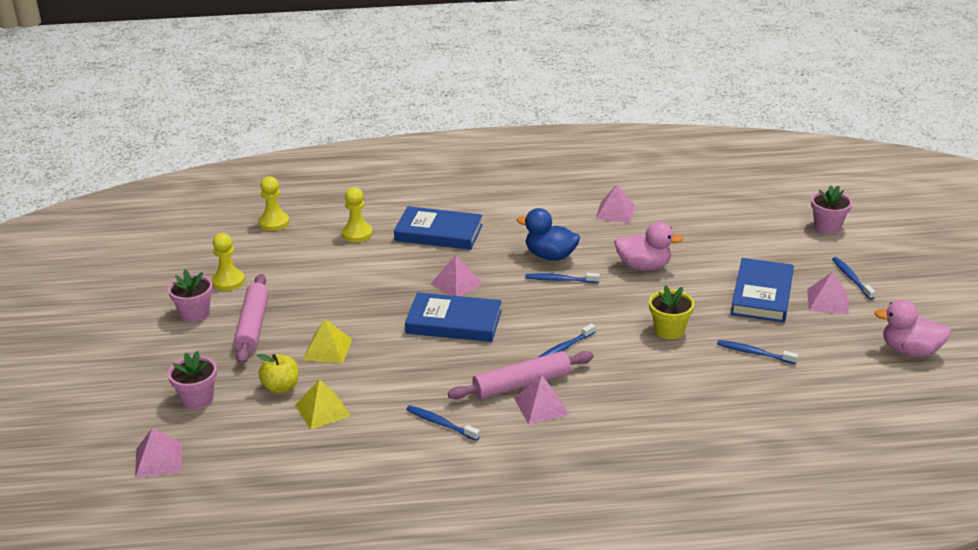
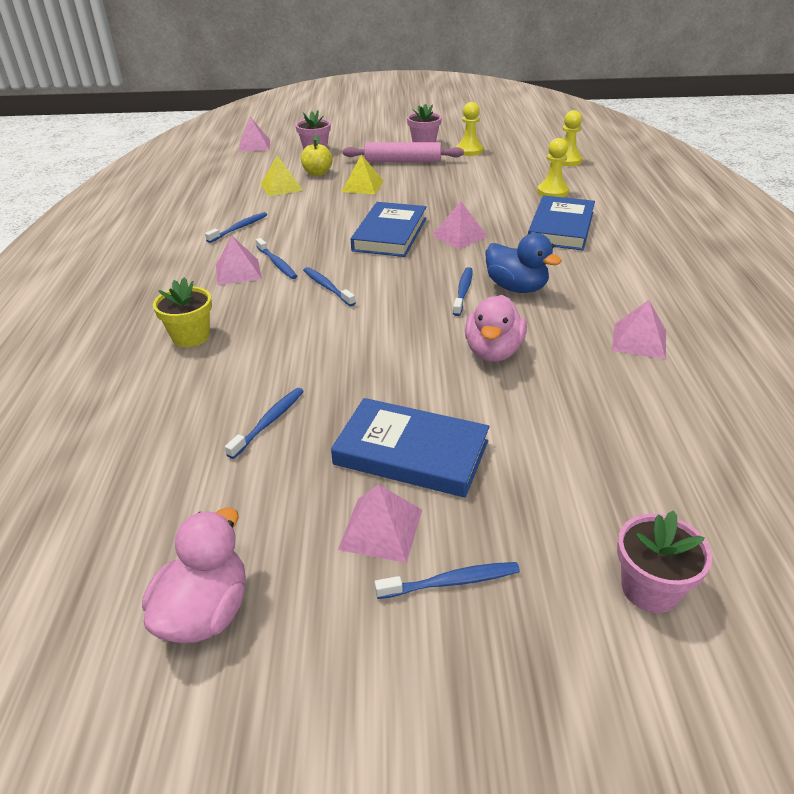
camera: 95 degrees right, 5 degrees up
(521, 384) = (277, 263): pink rolling pin -> blue toothbrush
(550, 256) = (516, 288): blue duck -> blue duck turned 105 degrees clockwise
(669, 330) = (342, 358): yellow flower pot -> yellow flower pot (191, 337)

